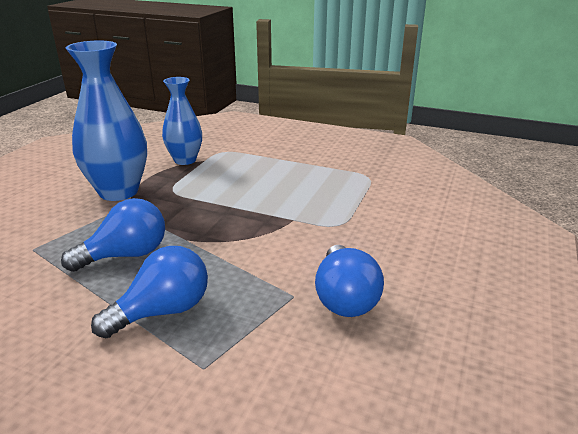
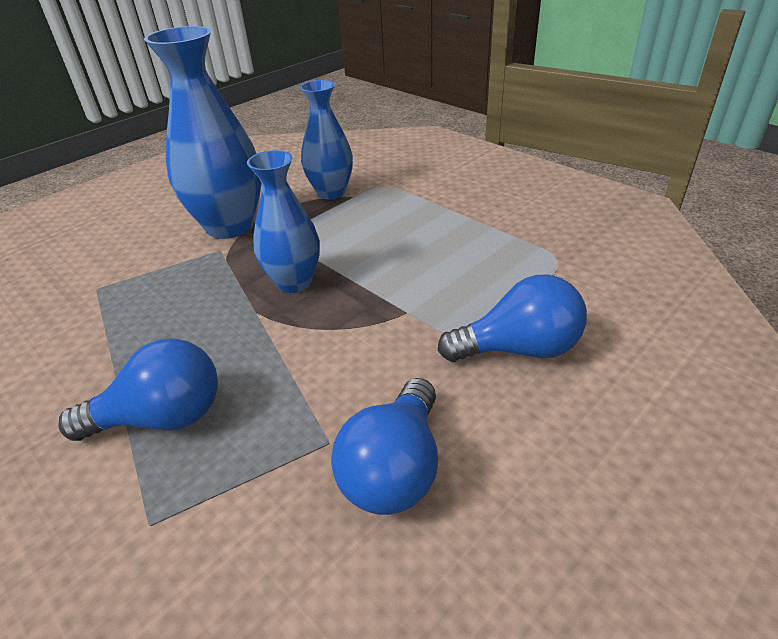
camera: 25 degrees right, 10 degrees up
(126, 255) = (178, 321): blue light bulb -> blue light bulb (519, 349)
(200, 217) = (294, 282): none -> blue vase

